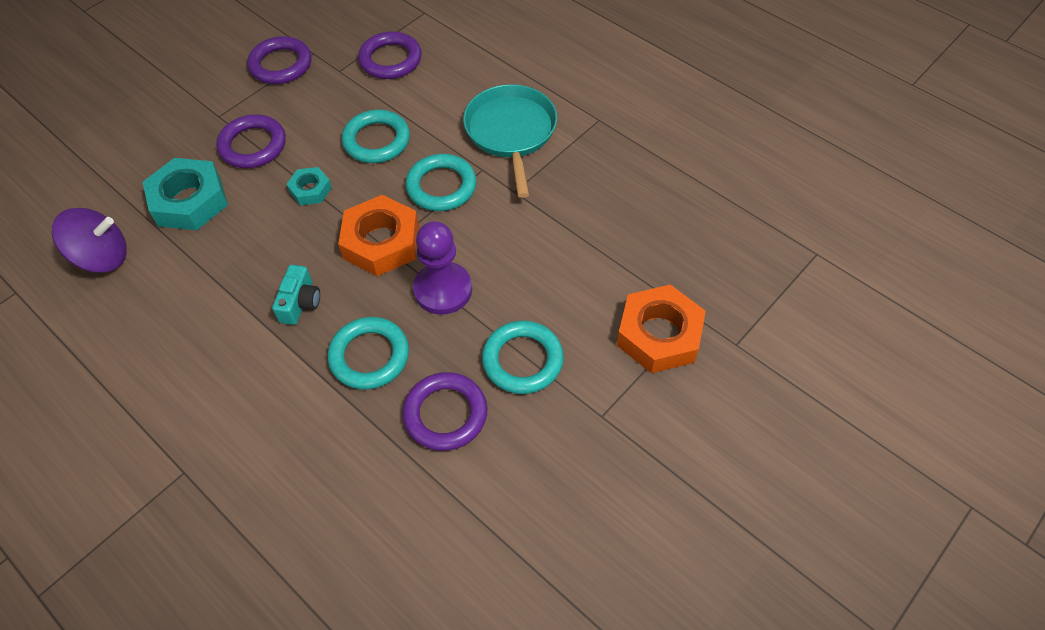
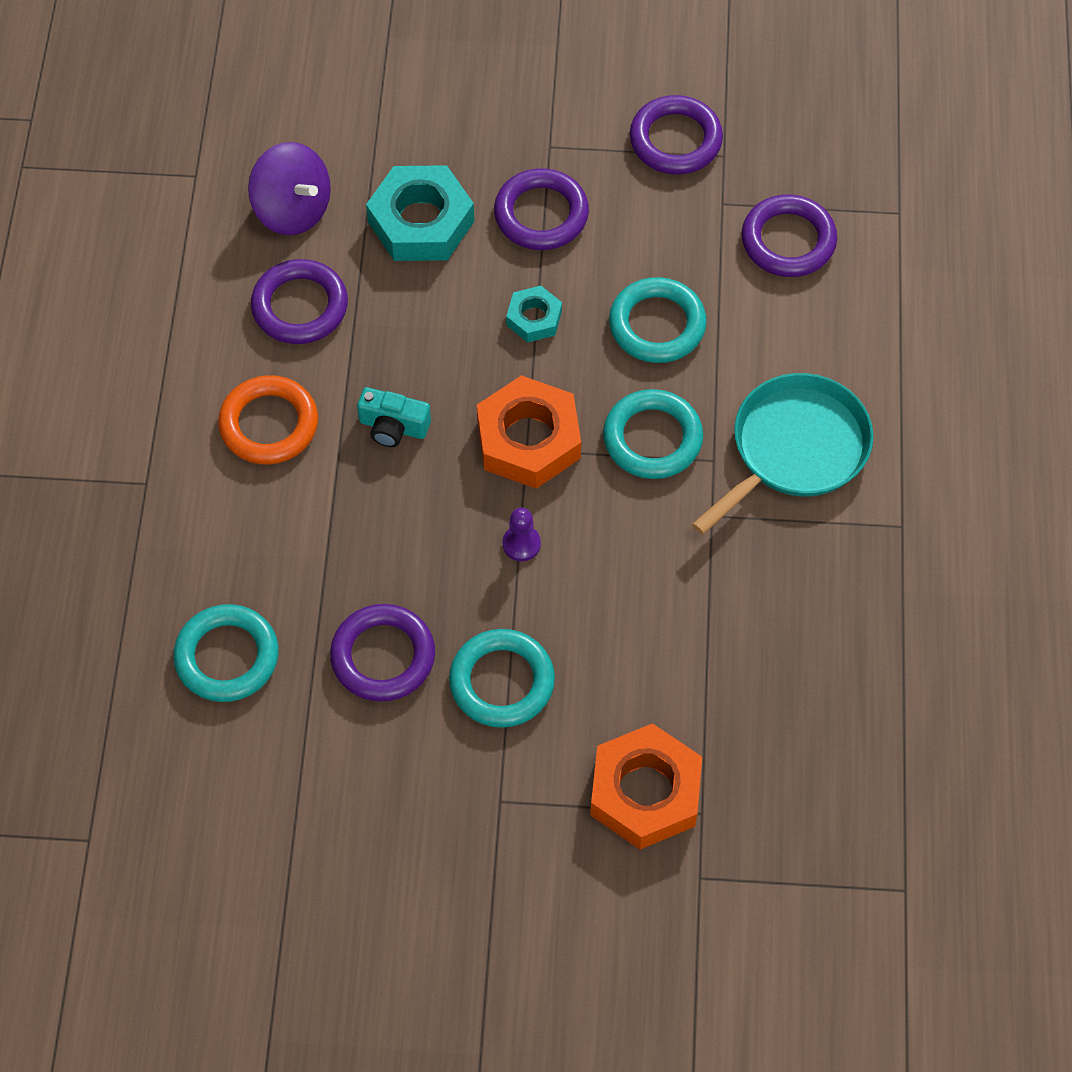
camera: 50 degrees right, 5 degrees up
(168, 297) = (300, 306): none -> purple ring
(224, 368) = (269, 424): none -> orange ring
(300, 303) = (393, 427): turquoise camera -> turquoise camera turned 45 degrees clockwise
(369, 356) = (388, 538): turquoise ring -> turquoise ring (227, 657)
(443, 290) = (521, 544): purple pawn -> purple pawn, size x0.50

